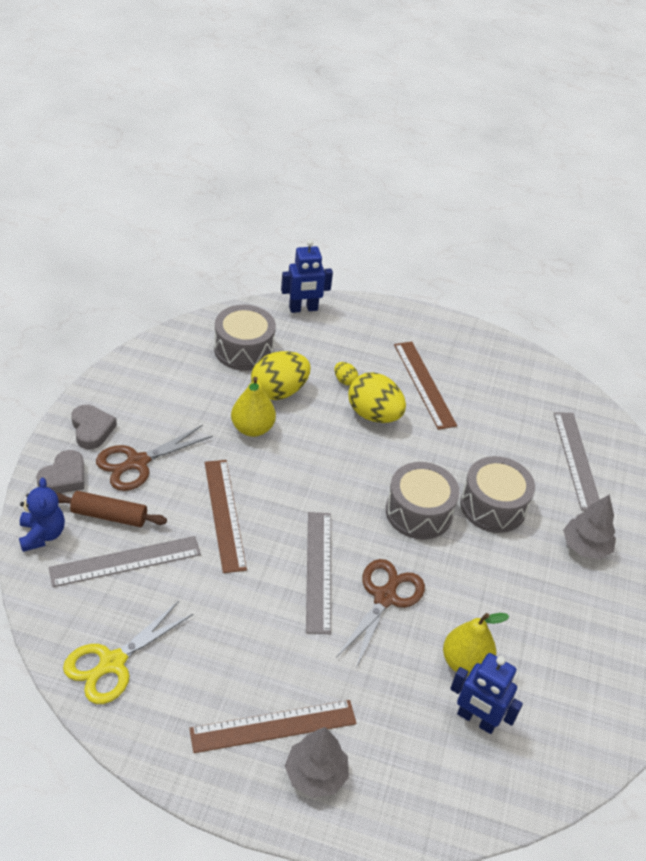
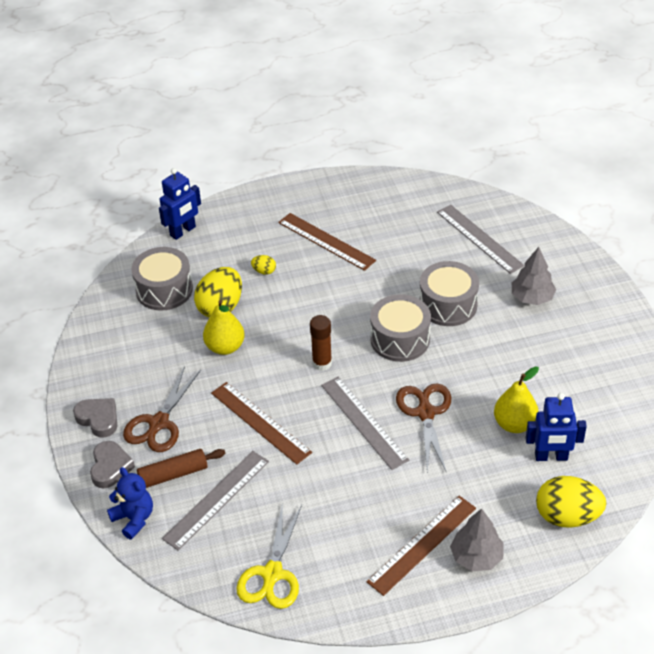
camera: 25 degrees left, 0 degrees up
(326, 492) = (322, 363): none -> brown glue stick
(374, 415) = (308, 285): yellow egg -> yellow egg (567, 516)

